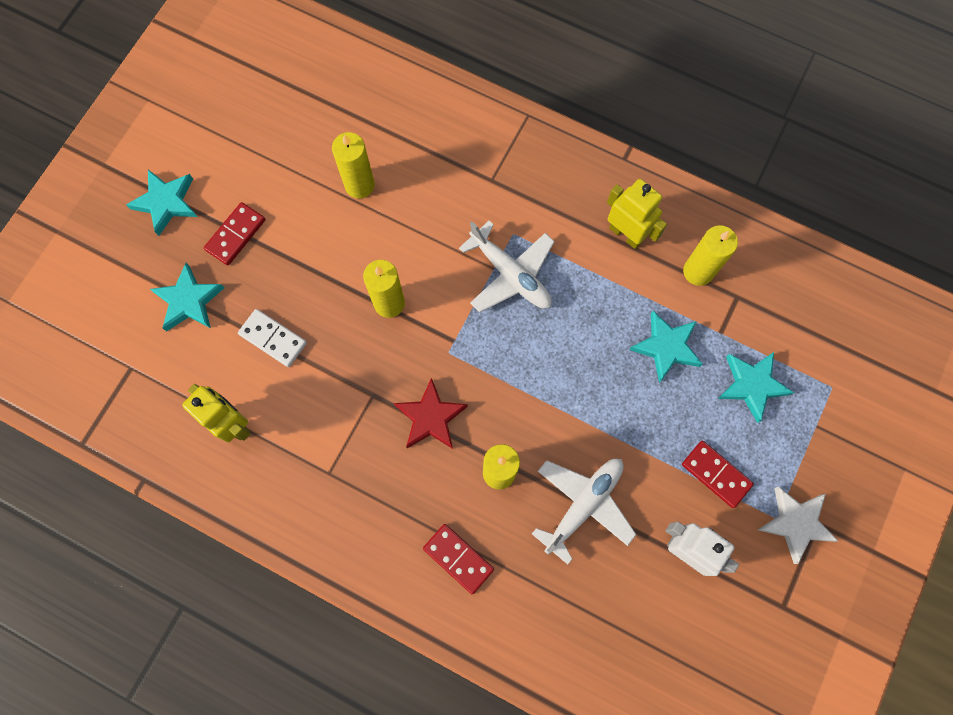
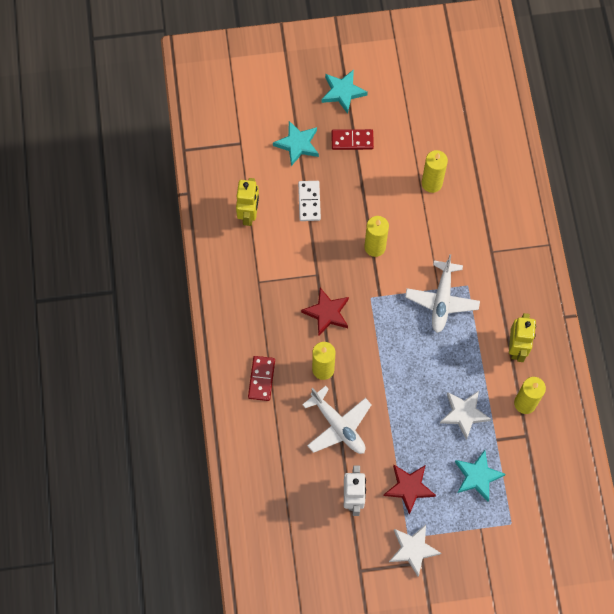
camera: 55 degrees right, 5 degrees down
(583, 505) = (338, 426): white plane -> white plane turned 45 degrees clockwise
(666, 347) = (464, 414): turquoise star -> white star
(716, 474) = (409, 488): red domino -> red star

